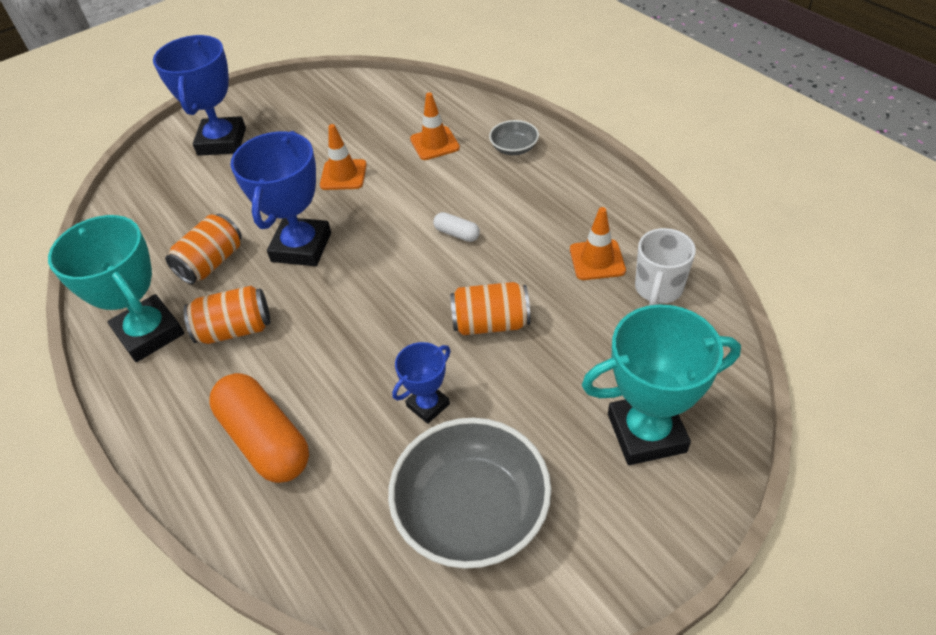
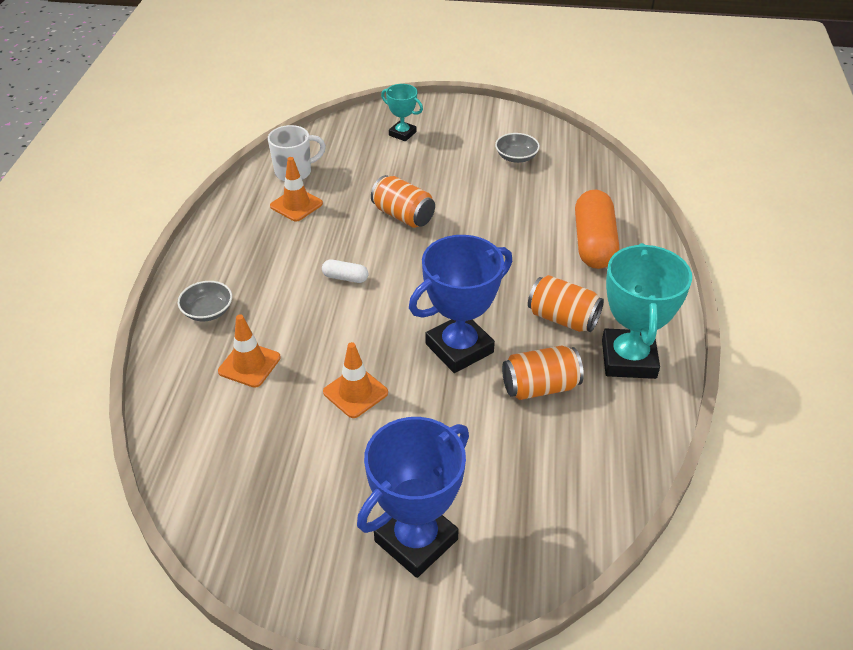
camera: 140 degrees left, 5 degrees down
(428, 405) = (487, 203): blue trophy -> none
(457, 234) = (345, 278): white capsule -> white capsule turned 60 degrees counterclockwise
(472, 510) = (516, 157): grey bowl -> grey bowl, size x0.47
(646, 433) = (402, 134): turquoise trophy -> turquoise trophy, size x0.53

